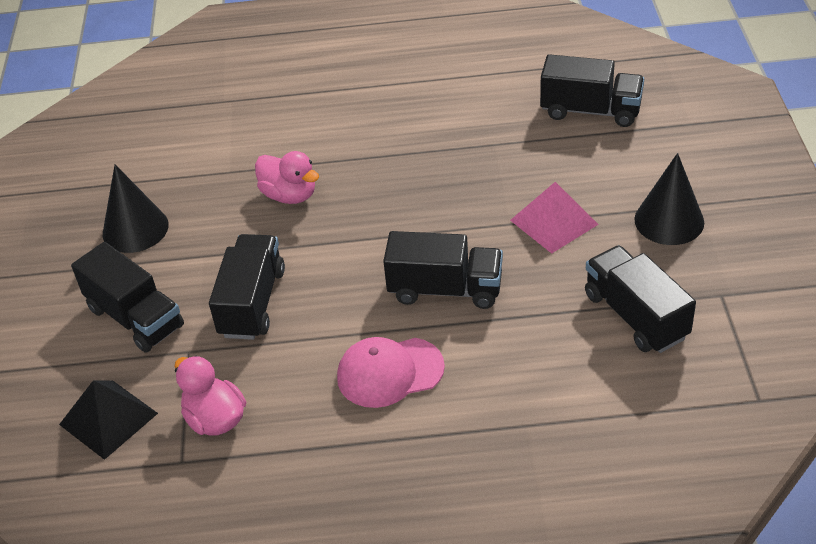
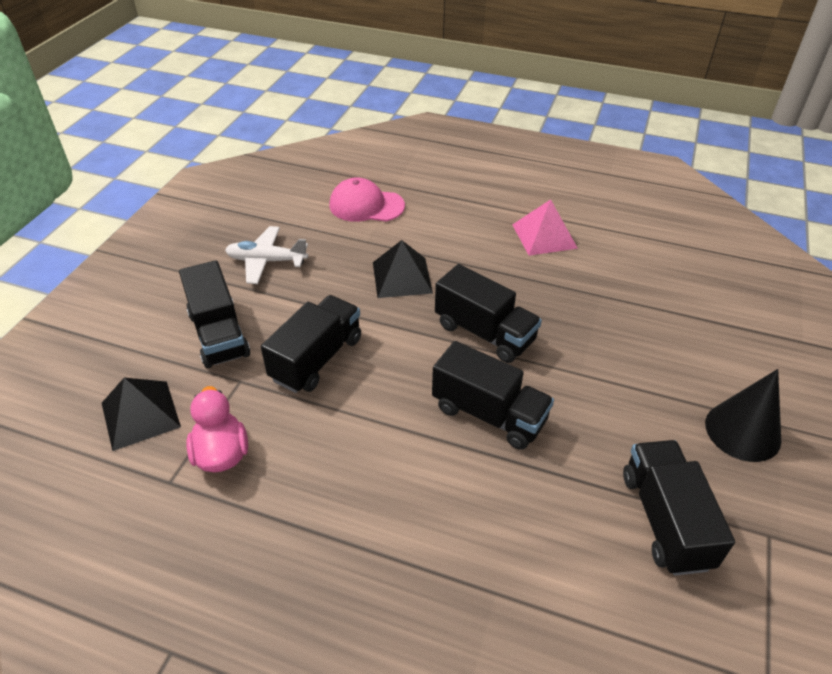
camera: 20 degrees right, 0 degrees up
(135, 229) = (266, 261): black cone -> white plane
(289, 195) = (402, 277): pink duck -> black pyramid
(390, 372) = (395, 475): pink cap -> pink cap (366, 205)
(554, 222) = (624, 388): pink pyramid -> pink pyramid (544, 236)
(590, 111) = (706, 296): black truck -> black truck (484, 333)

